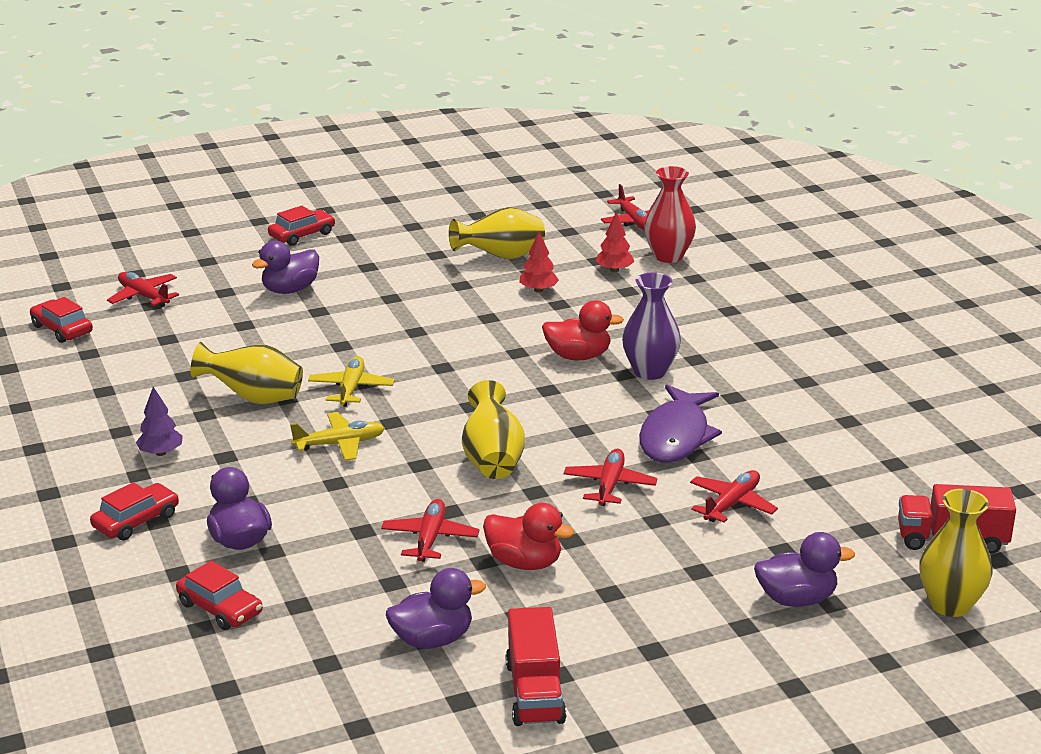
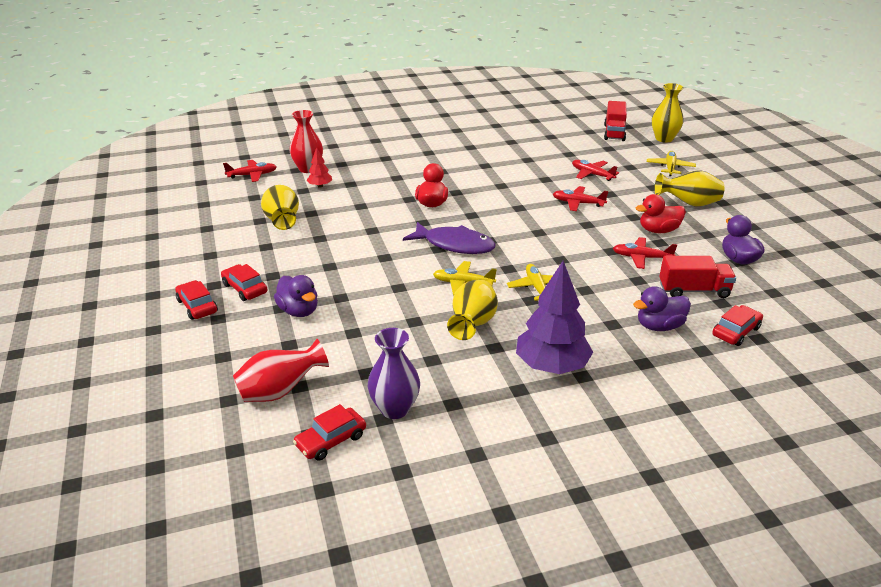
camera: 85 degrees left, 5 degrees up
(136, 521) = (645, 373): red car -> red car (245, 288)
(144, 296) = (280, 391): red plane -> red vase
(160, 453) = (551, 366): purple tree -> purple tree, size x2.11
(492, 460) = (553, 235): yellow vase -> yellow vase (688, 204)
(524, 563) = (658, 230): red duck -> red duck turned 135 degrees counterclockwise
(535, 692) = (769, 233): red truck -> red truck (694, 290)
(538, 290) = (338, 211): red tree -> none
(650, 371) = (454, 184): purple vase -> purple vase (395, 409)
(676, 436) = (526, 182): purple fish -> purple fish (454, 245)
(796, 599) = (670, 167): purple duck -> yellow plane

